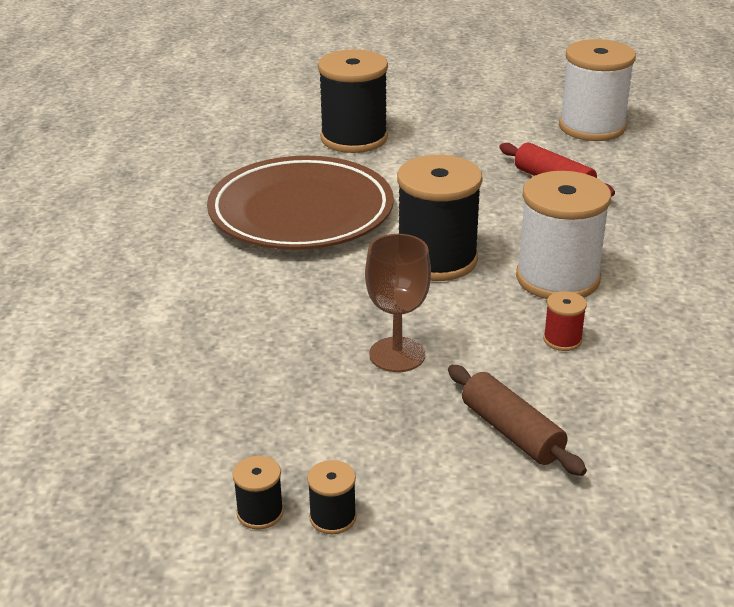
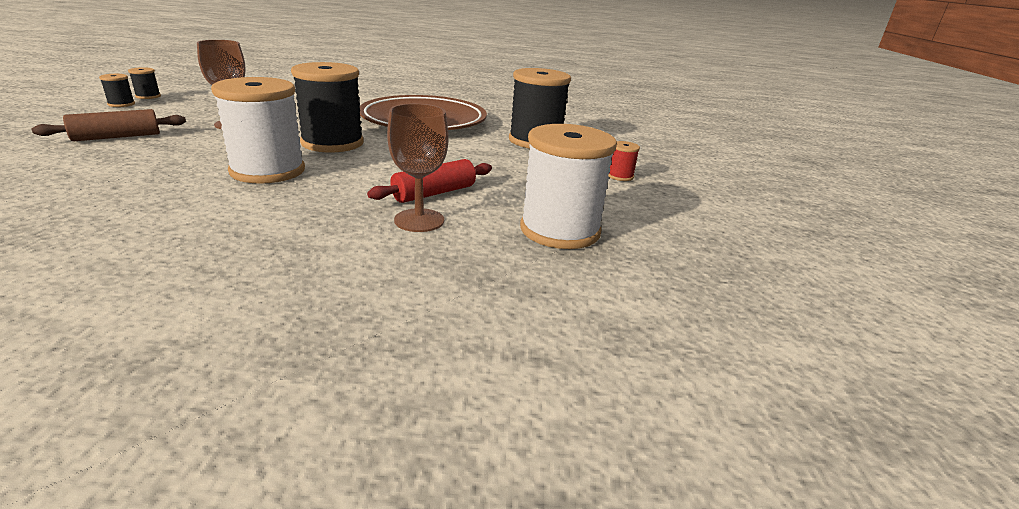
camera: 90 degrees right, 5 degrees down
(562, 340) = (187, 160): red spool -> red spool (620, 176)
(617, 182) = (419, 220): none -> brown goblet

